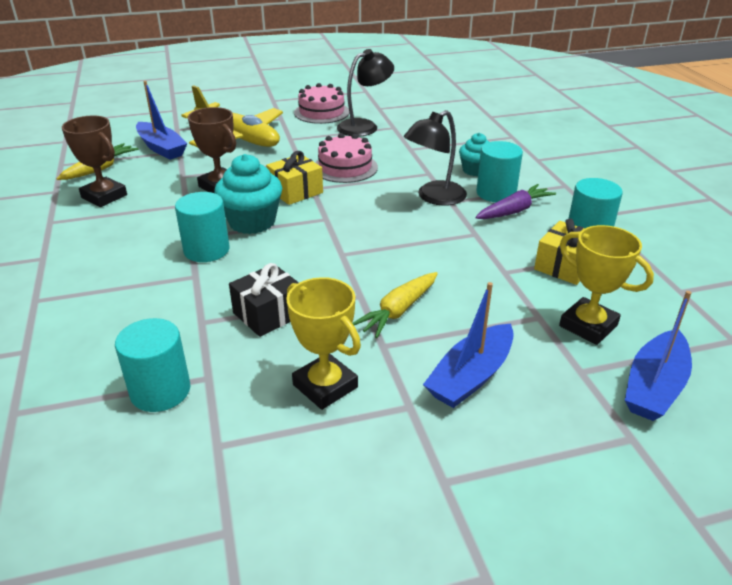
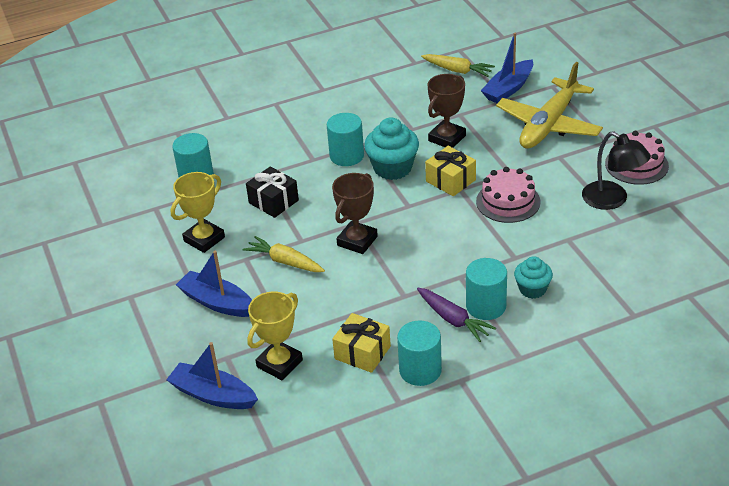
camera: 85 degrees right, 5 degrees up
(104, 196) = (413, 87): brown trophy -> brown trophy (357, 241)
(434, 197) = (464, 265): black lamp -> none

